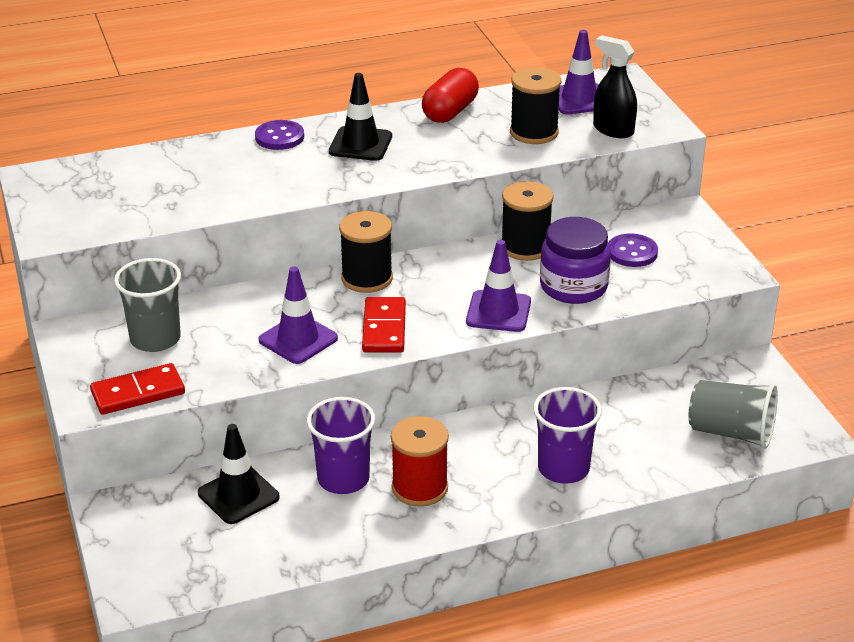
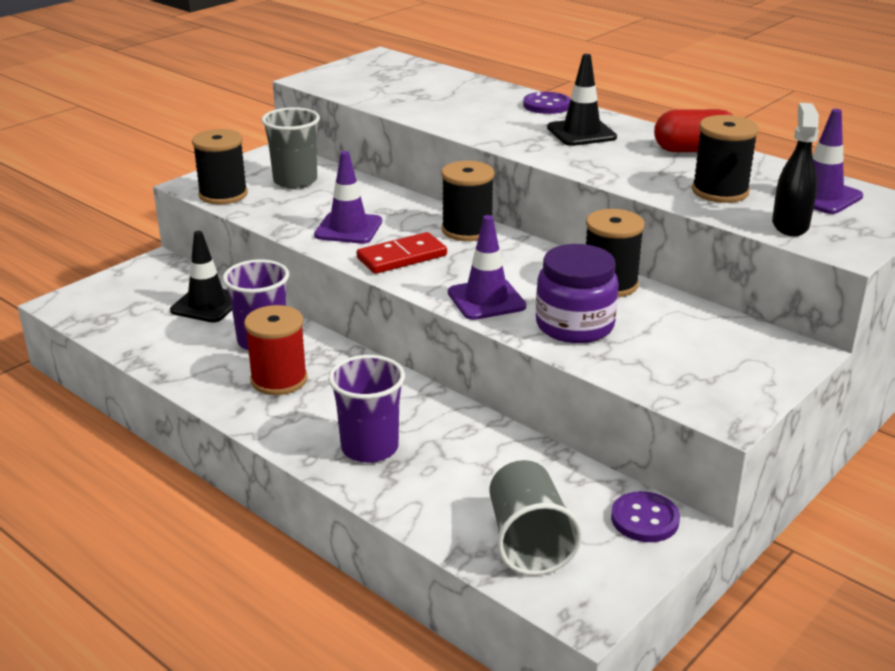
camera: 60 degrees right, 5 degrees down
(138, 392) = (223, 194): red domino -> black spool
(632, 252) = (678, 341): purple button -> purple button (644, 519)

